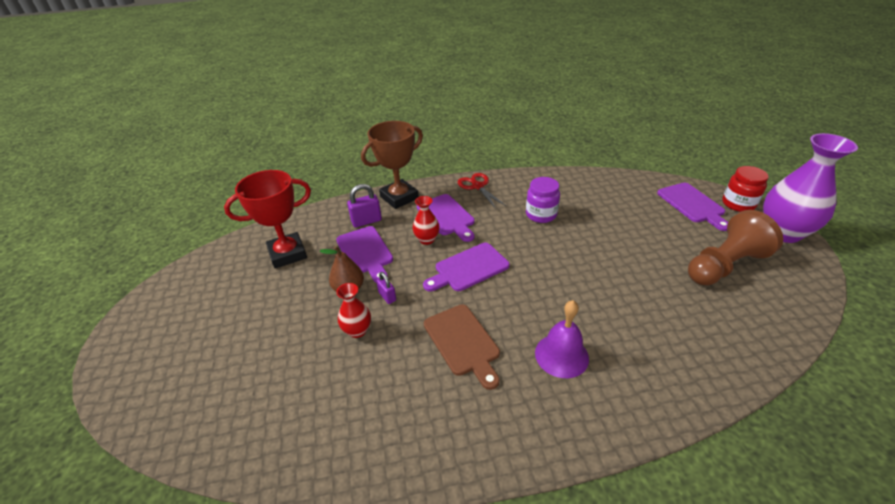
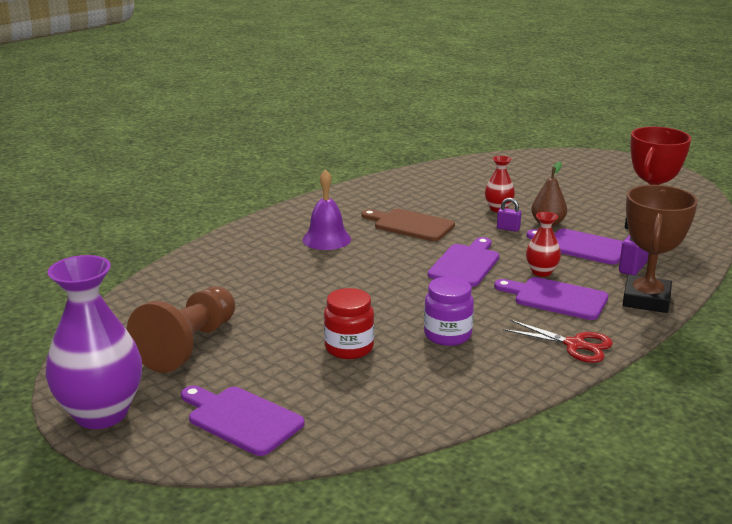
camera: 145 degrees right, 15 degrees down
(738, 204) = (165, 444): red jar -> red jar (349, 348)

